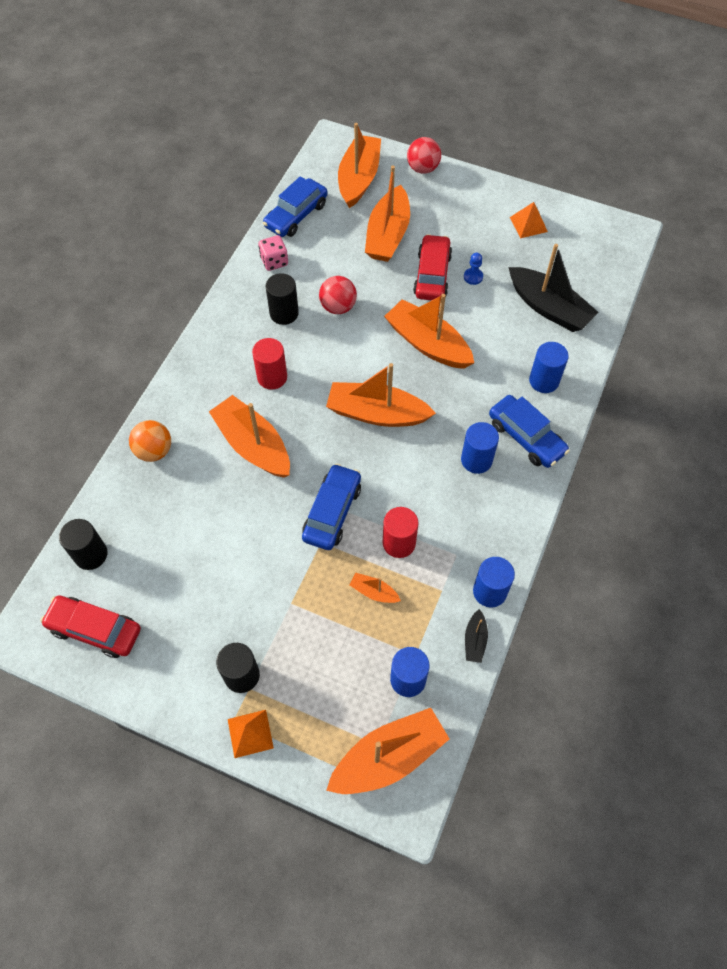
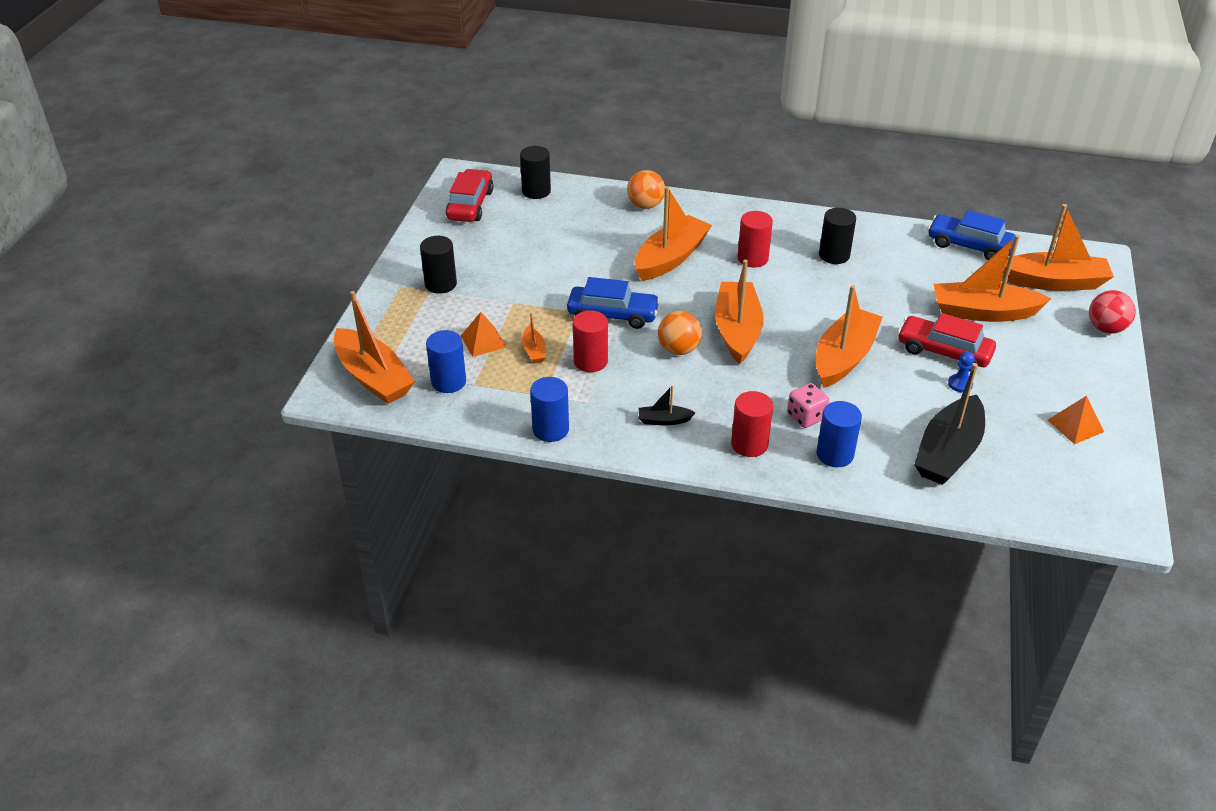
camera: 80 degrees right, 20 degrees down
(250, 733) = (390, 296): orange pyramid -> orange pyramid (483, 341)
(274, 261) = (897, 240): pink dice -> pink dice (806, 417)
(338, 307) = (861, 289): red ball -> none
(374, 592) = (534, 351): orange boat -> orange boat turned 150 degrees clockwise
(395, 465) = (678, 349): none -> orange ball
(432, 275) = (944, 351): red car -> red car turned 150 degrees counterclockwise
(475, 640) = (495, 423): black boat -> black boat (664, 420)
(476, 460) = (705, 407): blue cylinder -> none
(526, 437) = (749, 444): blue car -> red cylinder

